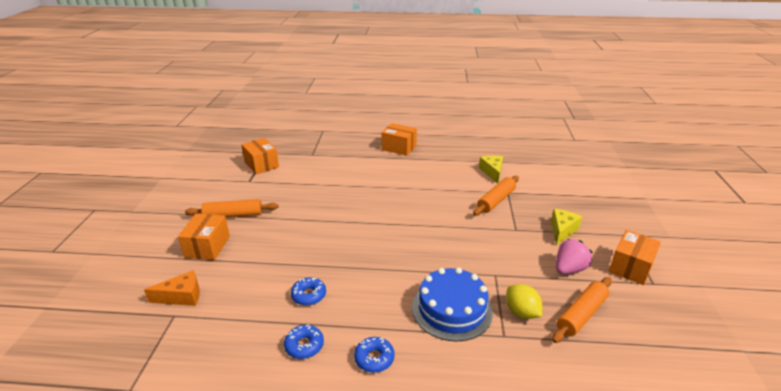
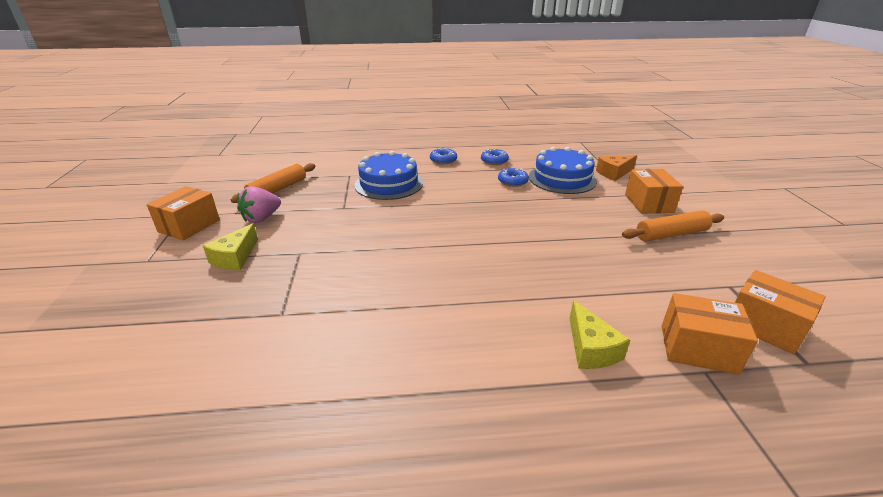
camera: 170 degrees right, 0 degrees up
(250, 293) = (562, 179): none -> blue cake
(399, 148) = (519, 433): orange box -> orange box (698, 348)
(492, 172) = (290, 365): yellow cheese -> yellow cheese (590, 348)
(496, 200) = (309, 294): orange rolling pin -> none
(521, 312) = (329, 187): yellow lemon -> none

